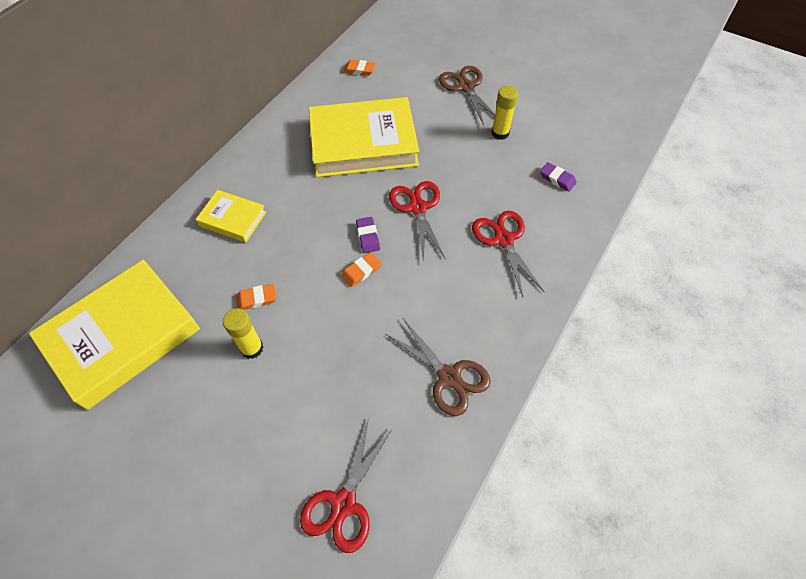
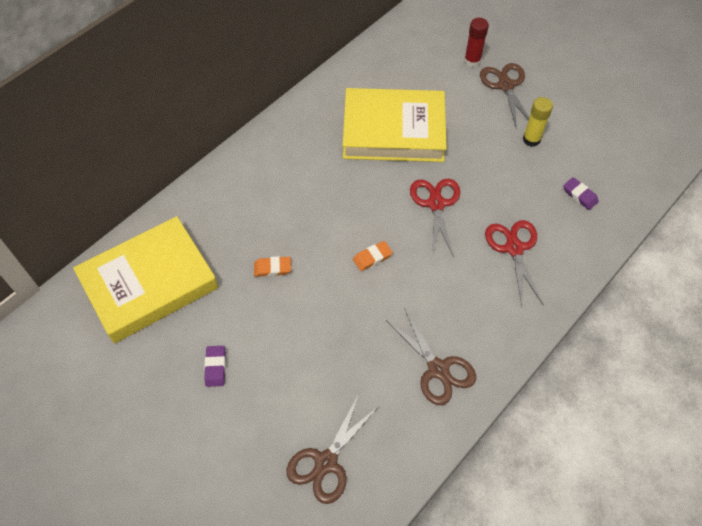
camera: 10 degrees right, 0 degrees up
(233, 219) = (259, 188): yellow book -> none
(252, 348) = (263, 313): yellow glue stick -> none
(343, 504) = (326, 463): red scissors -> brown scissors
(359, 70) = (401, 52): orange eraser -> none
(368, 236) = (384, 225): purple eraser -> purple eraser (215, 367)
(429, 69) = (472, 61): none -> red glue stick

